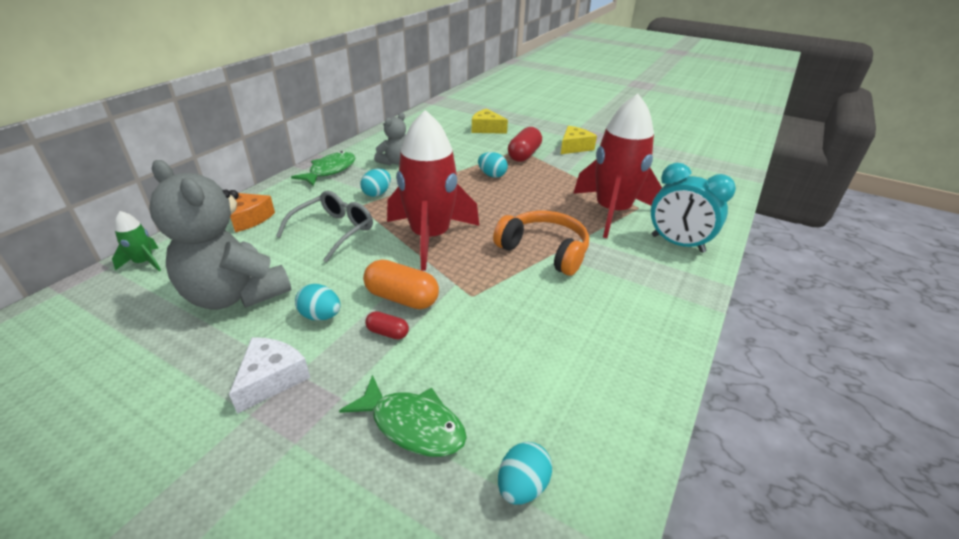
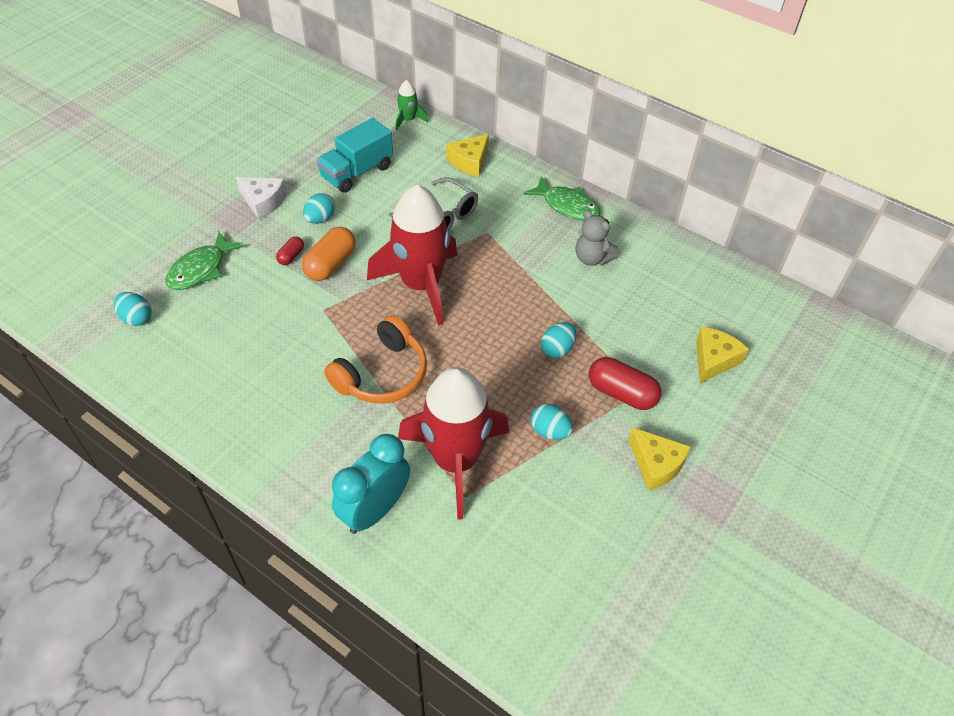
camera: 95 degrees right, 15 degrees up
(235, 294) = (357, 172): grey teddy bear -> turquoise truck
(248, 218) = (469, 162): orange cheese -> yellow cheese
(377, 193) = (512, 245): turquoise egg -> turquoise egg (550, 431)

